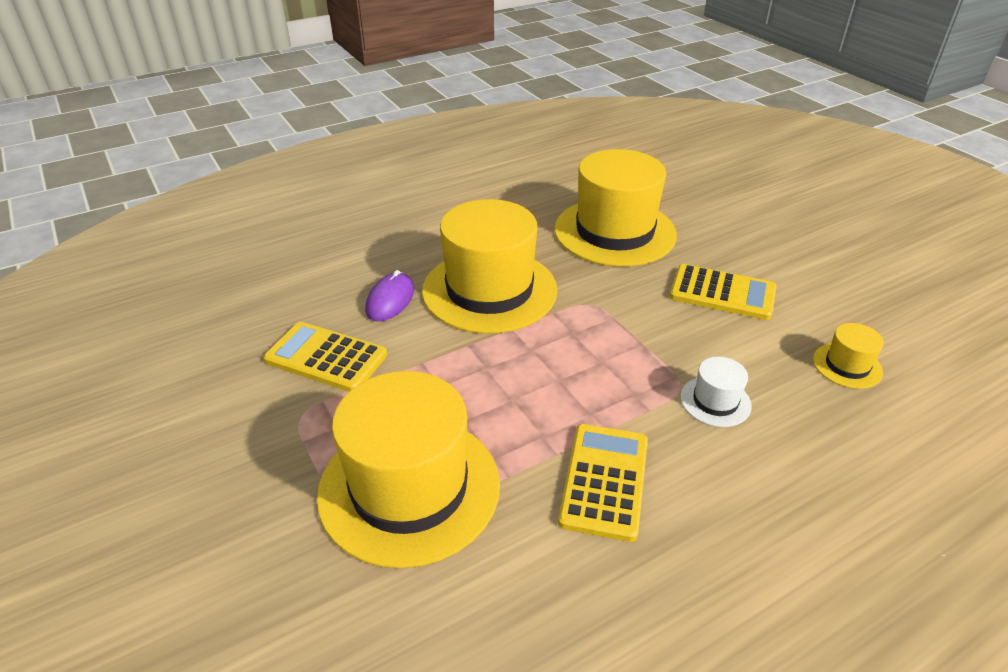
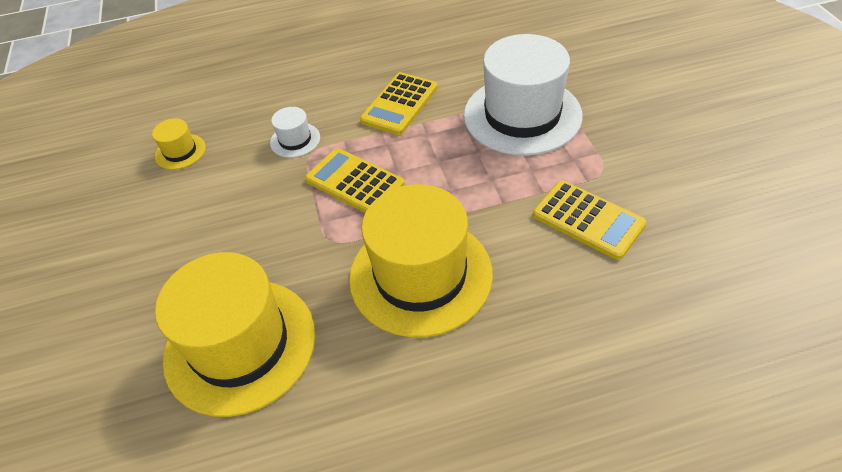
camera: 160 degrees left, 10 degrees up
(390, 300) = (526, 279): purple mouse -> none
(409, 488) = (522, 115): yellow hat -> white hat
(722, 293) = (204, 233): yellow calculator -> yellow calculator (354, 182)

